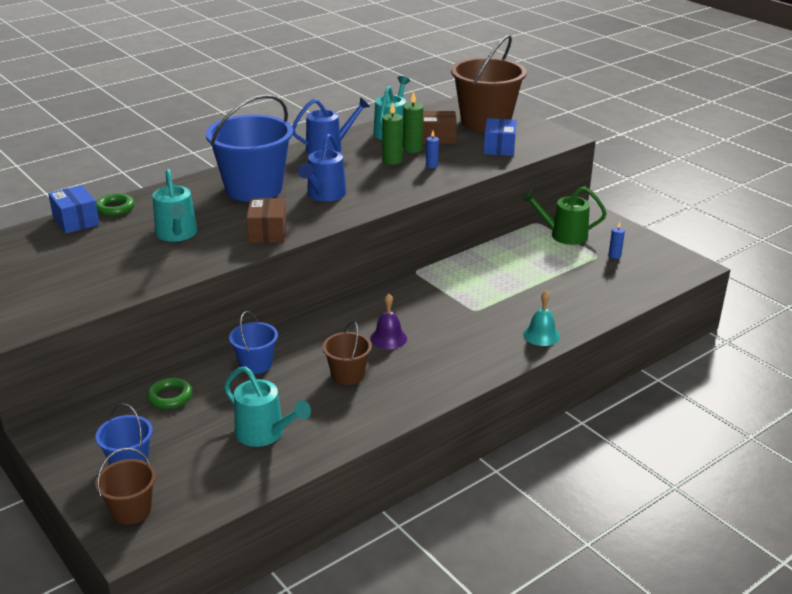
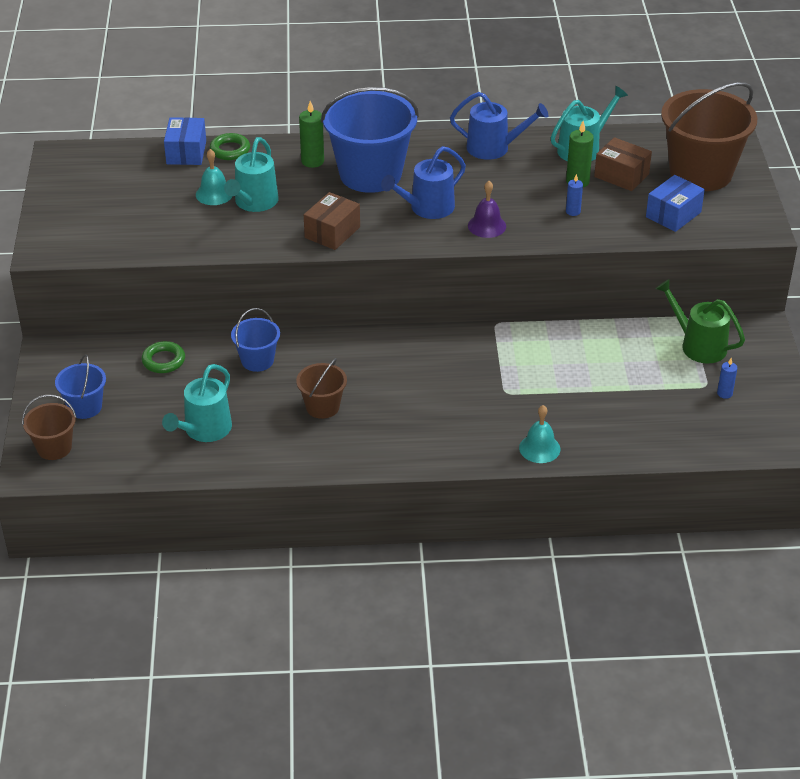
camera: 35 degrees right, 10 degrees up
(134, 239) = (214, 194): none -> turquoise bell
(264, 433) = (204, 430): turquoise watering can -> turquoise watering can turned 45 degrees clockwise
(388, 338) = (394, 386): purple bell -> purple bell (487, 226)
(392, 160) = (540, 189): green candle -> green candle (312, 161)

